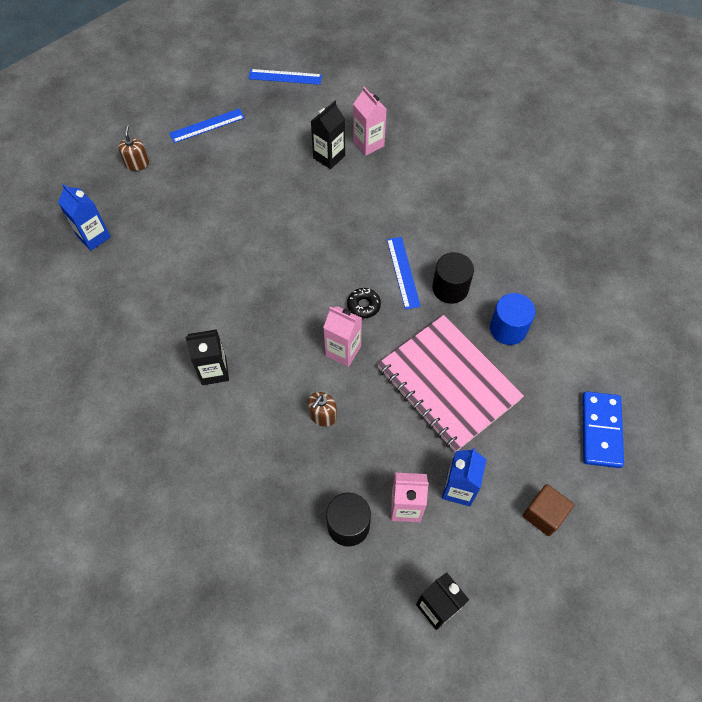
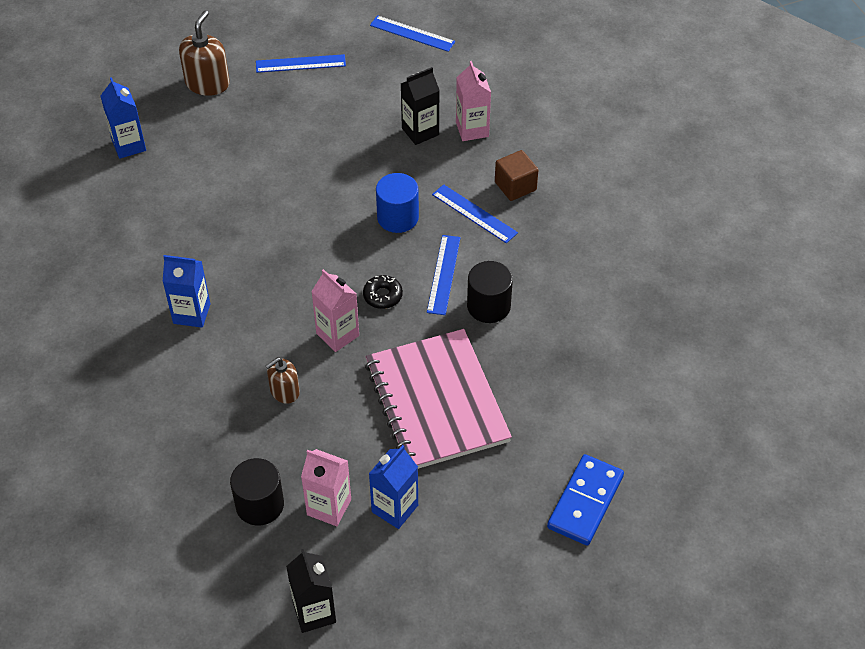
camera: 20 degrees right, 10 degrees down
(137, 163) = (207, 83): brown soap dispenser -> brown soap dispenser, size x1.59
(214, 371) = (191, 313): black carton -> blue carton
(403, 213) = (474, 213): none -> blue ruler
(508, 328) = (533, 366): blue cylinder -> blue cylinder (397, 217)
(544, 514) = (475, 563): brown cube -> brown cube (515, 186)

